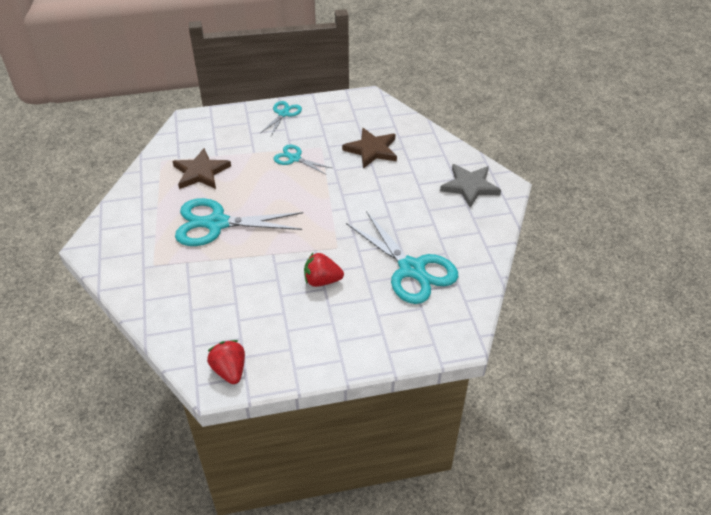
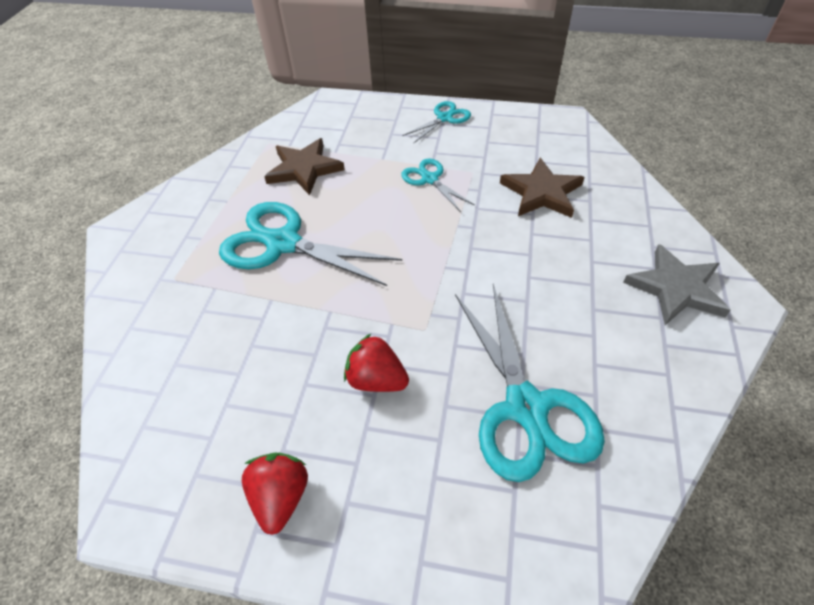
camera: 25 degrees right, 5 degrees up
(229, 370) = (162, 493): red strawberry -> red strawberry (281, 497)

